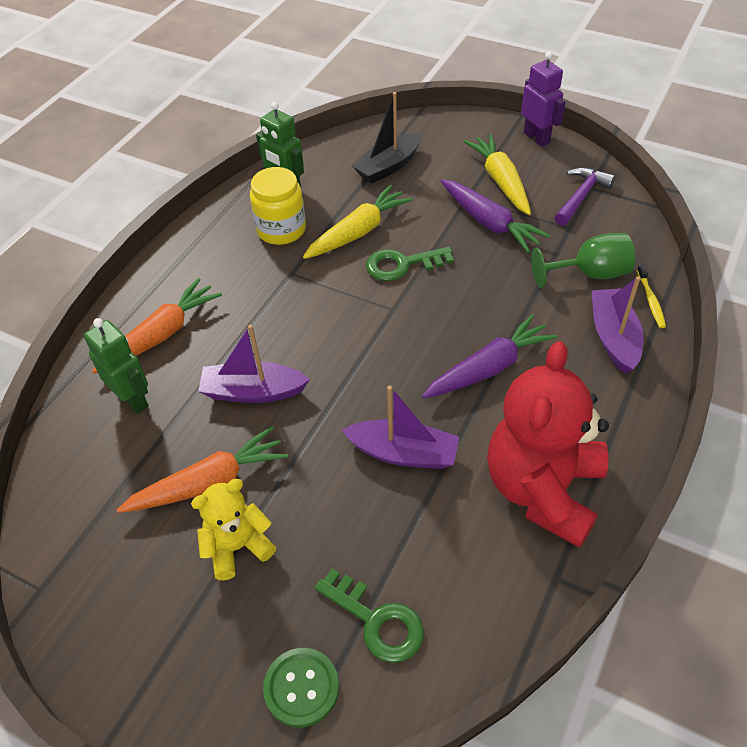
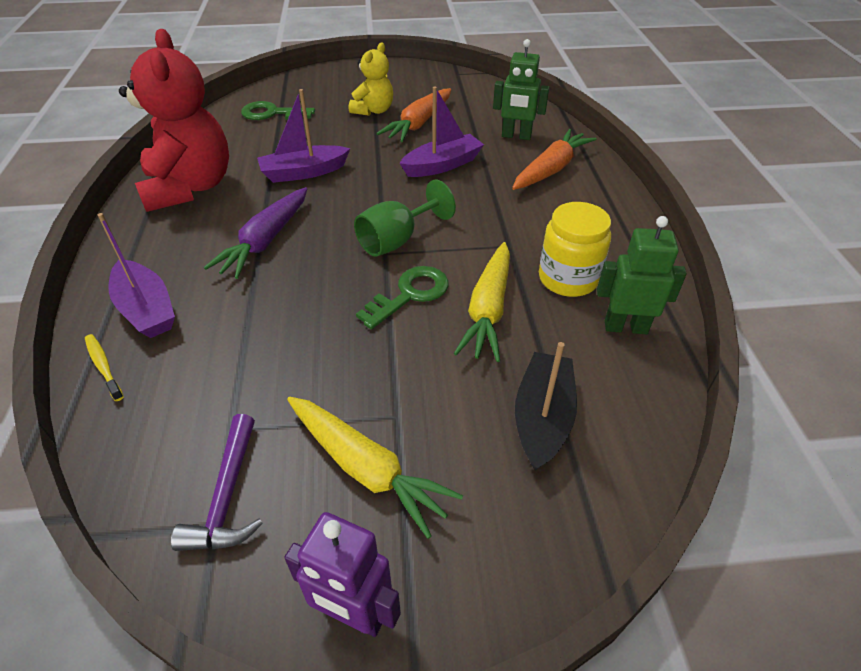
camera: 145 degrees right, 5 degrees down
(161, 335) = (551, 169): orange carrot -> orange carrot turned 150 degrees counterclockwise
(301, 688) = (296, 89): green button -> none
(489, 223) = (344, 387): purple carrot -> none
(590, 274) = (186, 370): green goblet -> green goblet (397, 240)

